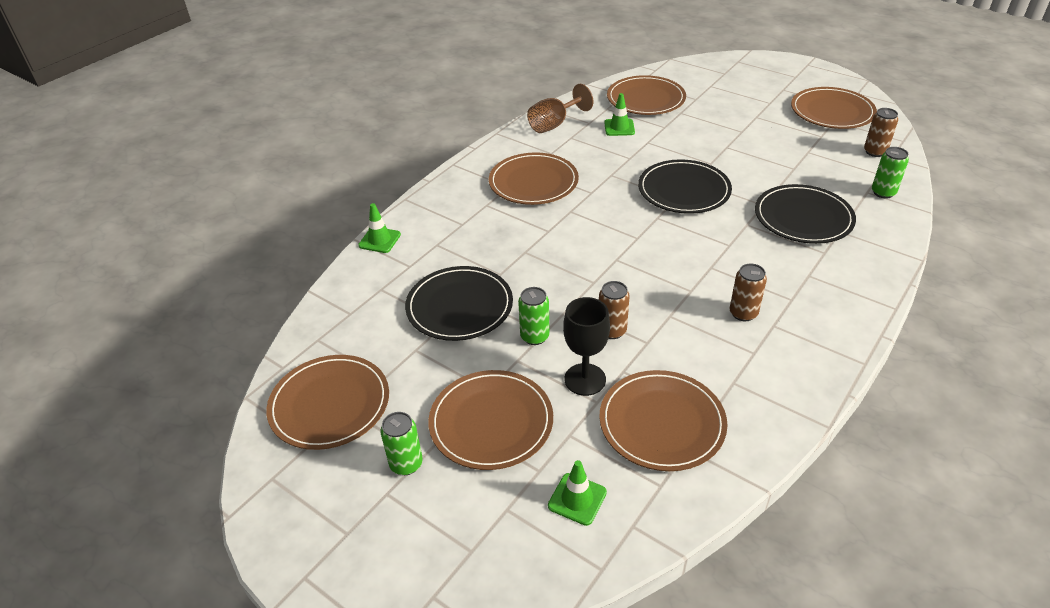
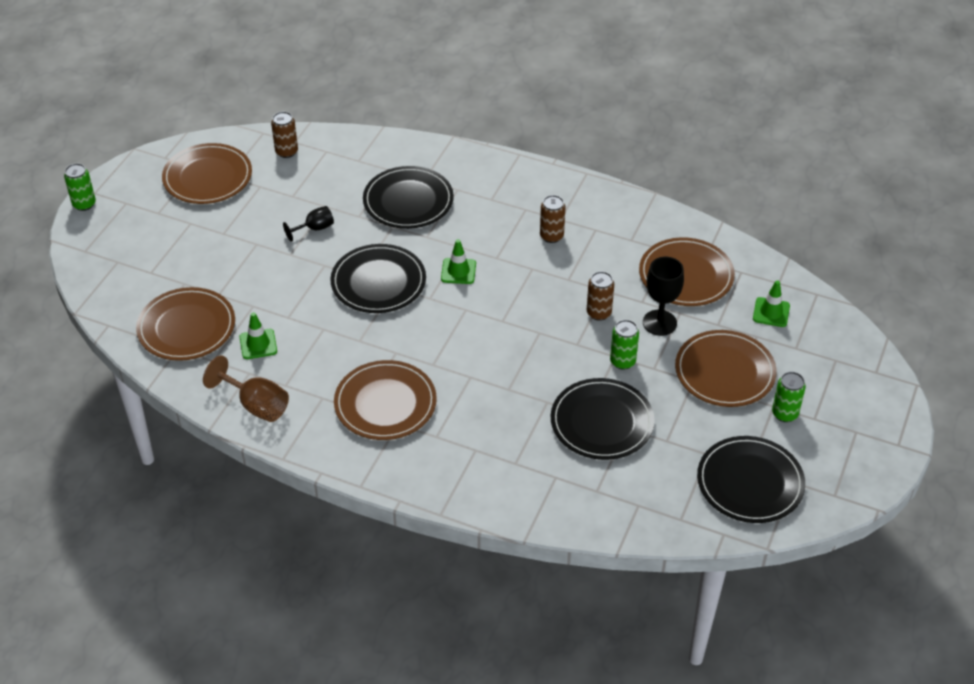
camera: 105 degrees left, 5 degrees up
(330, 404) = (750, 482): brown plate -> black plate
(379, 240) = (521, 515): green traffic cone -> green traffic cone (458, 271)
(761, 161) = (314, 228): none -> black goblet
(883, 192) = (358, 151): green can -> green can (84, 204)

